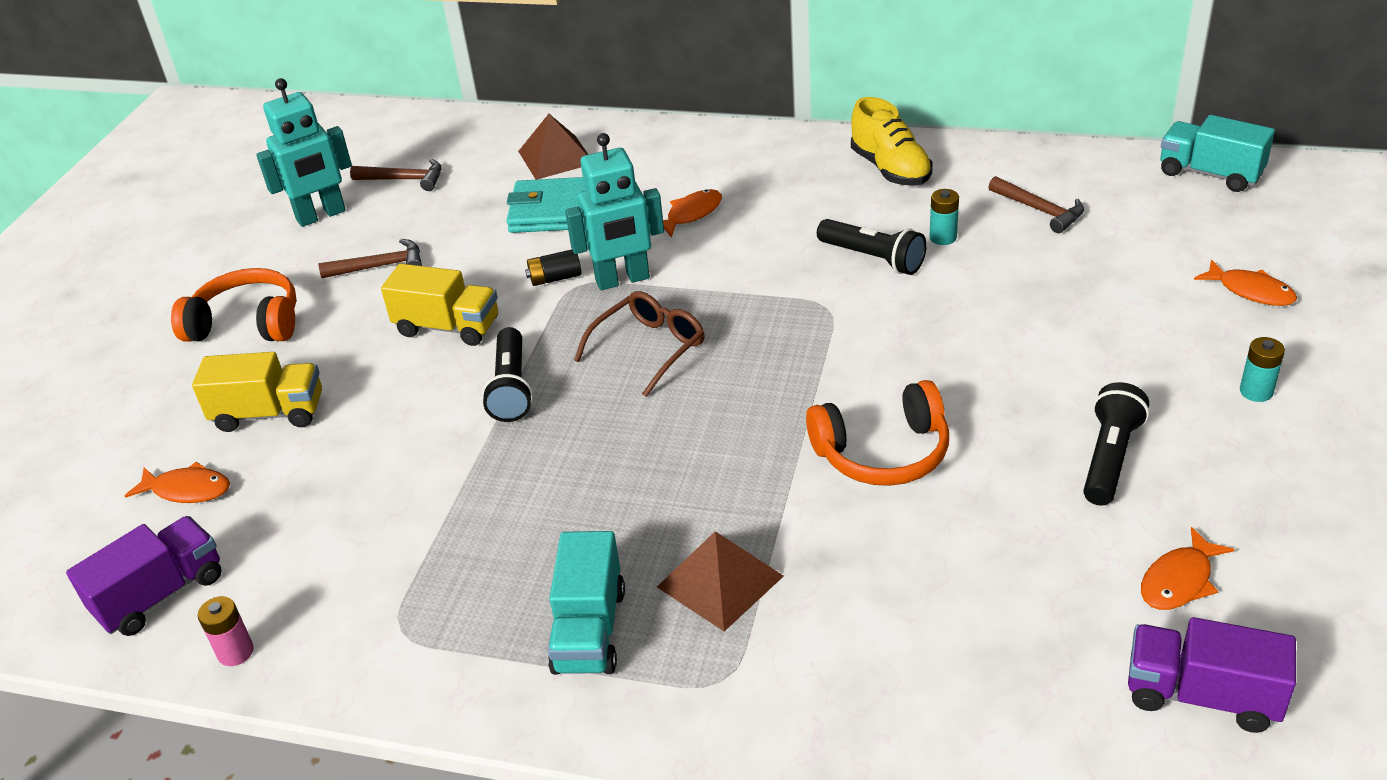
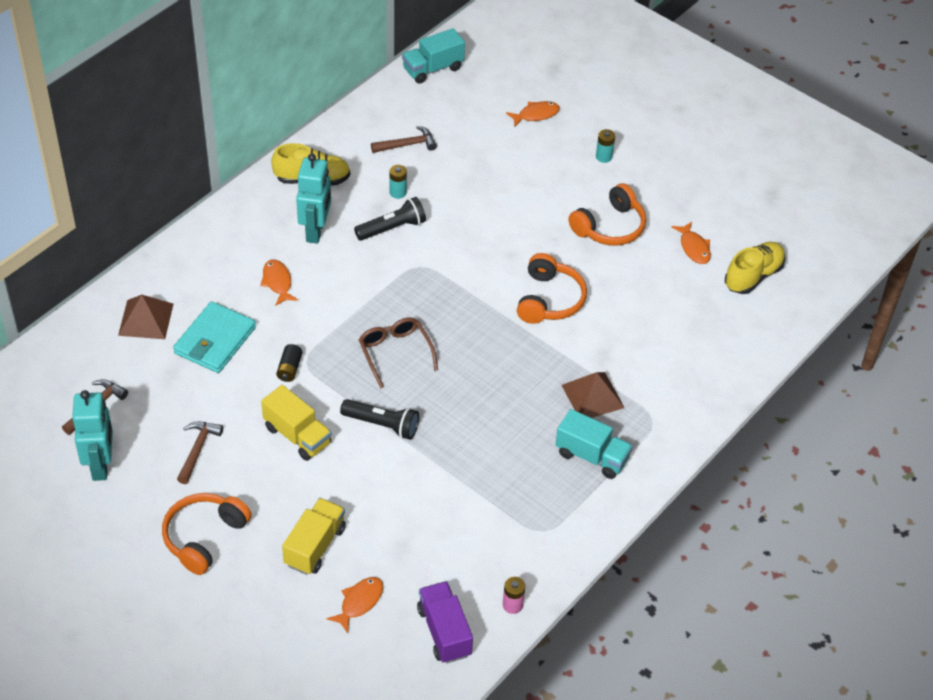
camera: 70 degrees left, 10 degrees up
(448, 327) = (297, 435): yellow truck -> yellow truck turned 90 degrees clockwise
(622, 280) = (319, 339): turquoise robot -> turquoise robot (316, 231)
(1109, 458) = (610, 227): black flashlight -> orange headphones
(1201, 695) = (753, 276): purple truck -> yellow shoe

